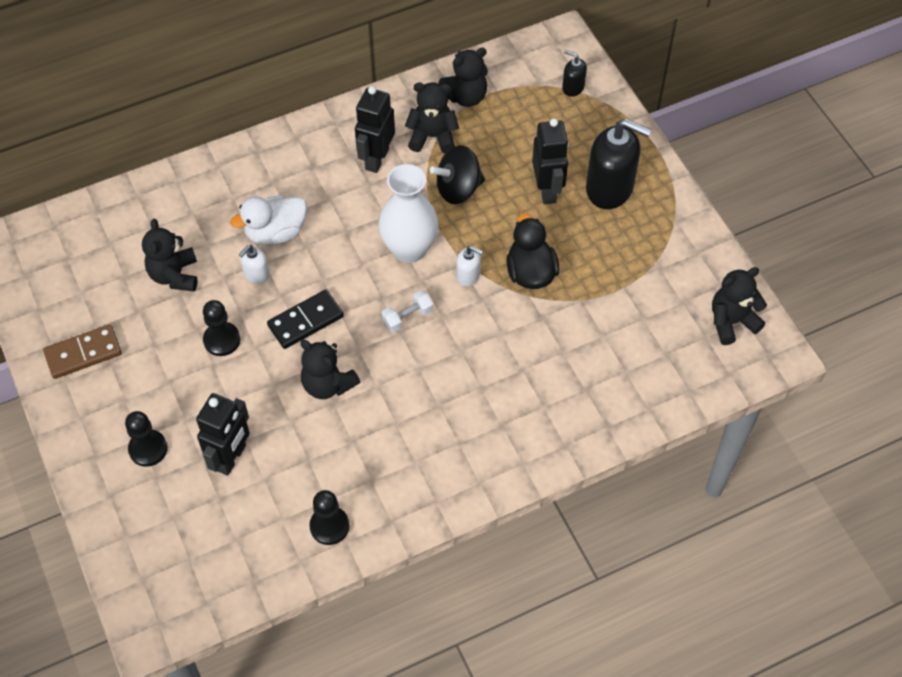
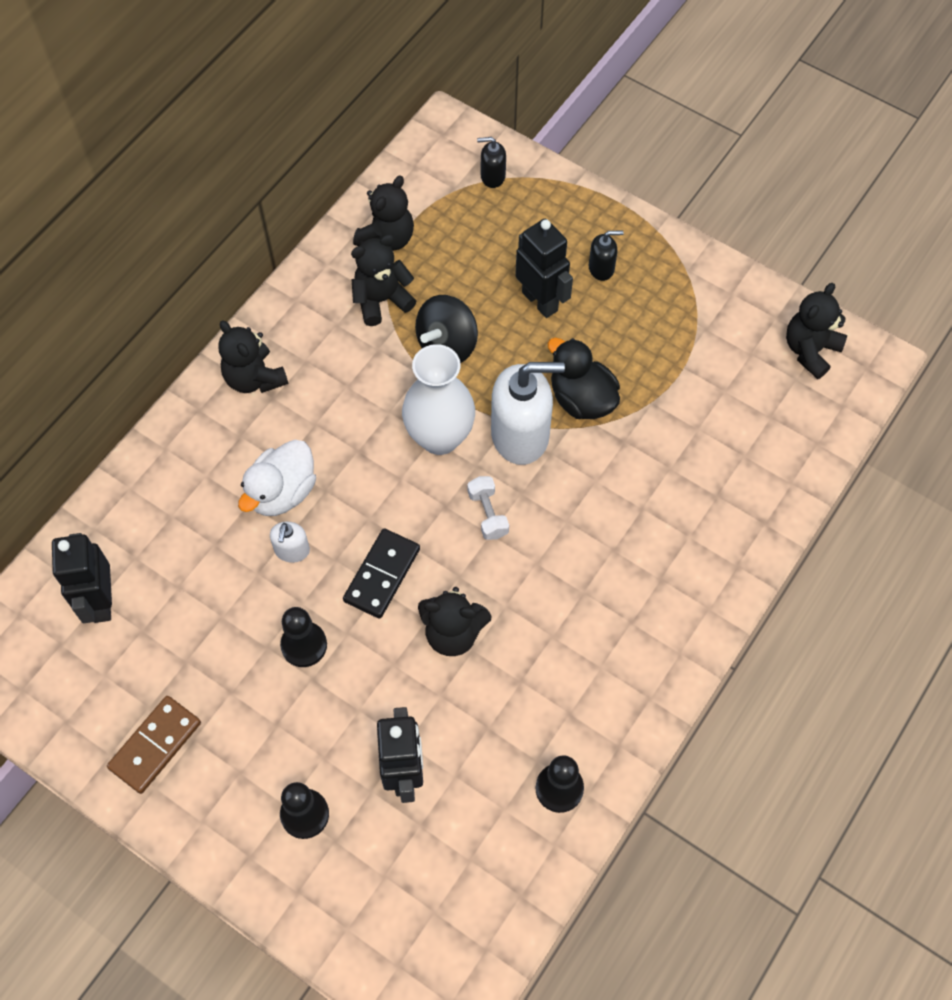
camera: 30 degrees left, 5 degrees up
(174, 275) = (200, 599): black teddy bear -> black teddy bear (254, 378)
(376, 159) = (338, 354): black robot -> black robot (101, 601)
(407, 317) = (488, 514): white dumbbell -> white dumbbell turned 45 degrees counterclockwise
(468, 275) = (520, 435): white soap dispenser -> white soap dispenser, size x2.11
(610, 188) = (601, 268): black soap dispenser -> black soap dispenser, size x0.47

